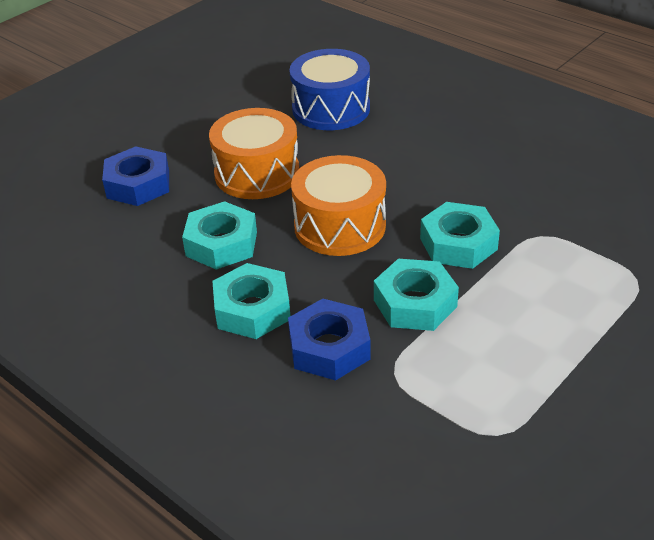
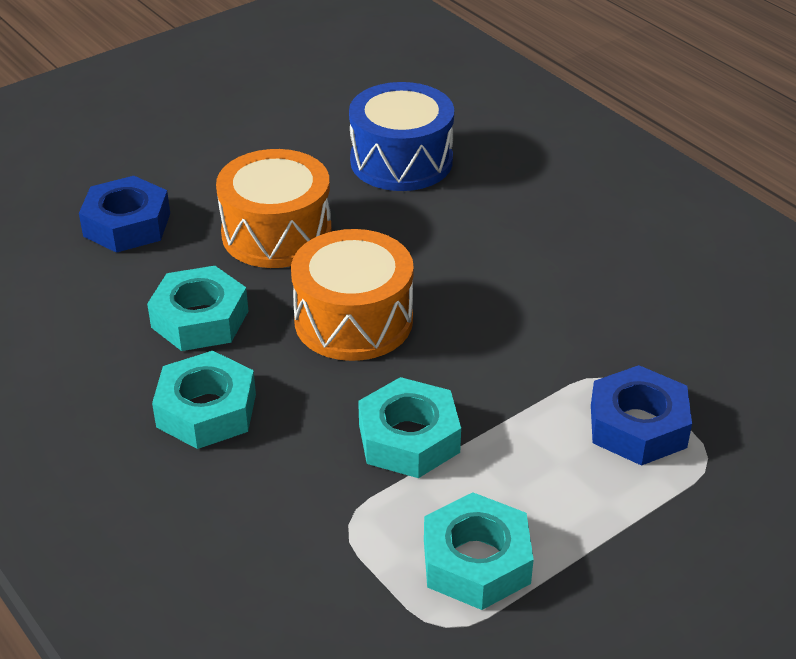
camera: 10 degrees right, 0 degrees up
(329, 348) = (281, 476): blue nut -> blue nut (637, 426)
(458, 244) = (494, 369): turquoise nut -> turquoise nut (476, 561)

